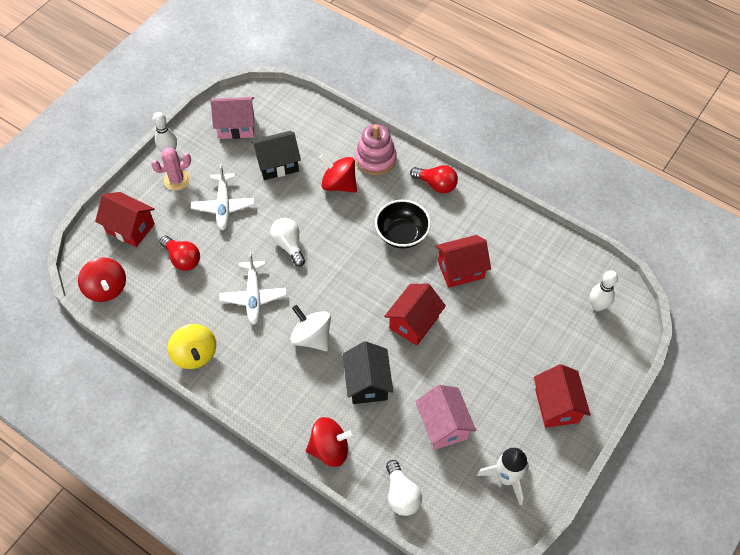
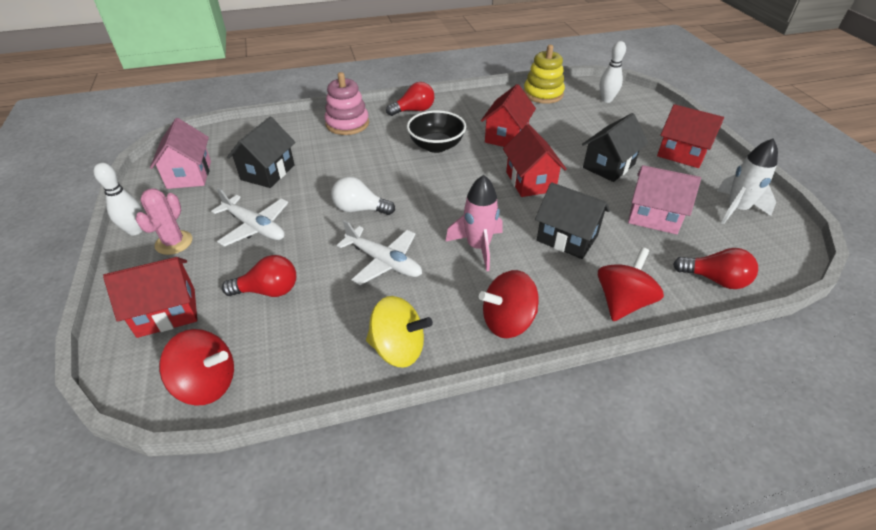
camera: 50 degrees left, 15 degrees down
(236, 126) = (189, 175): pink house -> pink house turned 45 degrees counterclockwise
(312, 337) = (478, 247): white spinning top -> pink rocket
(339, 184) = (341, 152): red spinning top -> red spinning top (507, 321)
(401, 495) = (715, 279): white light bulb -> red light bulb
(485, 362) = (608, 166): none -> black house
(557, 253) = (543, 94): none -> yellow stacking toy

